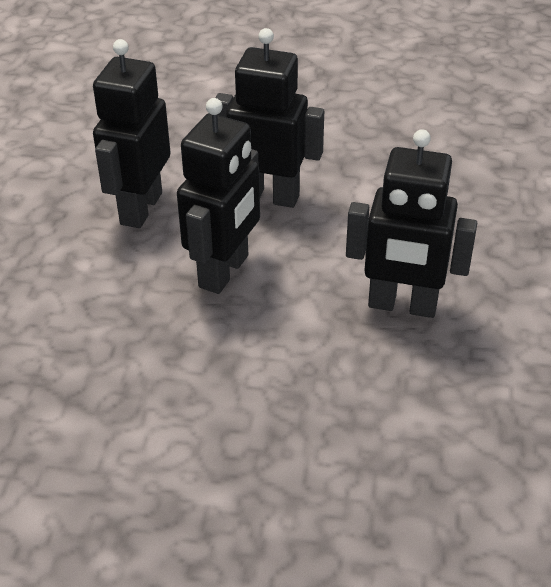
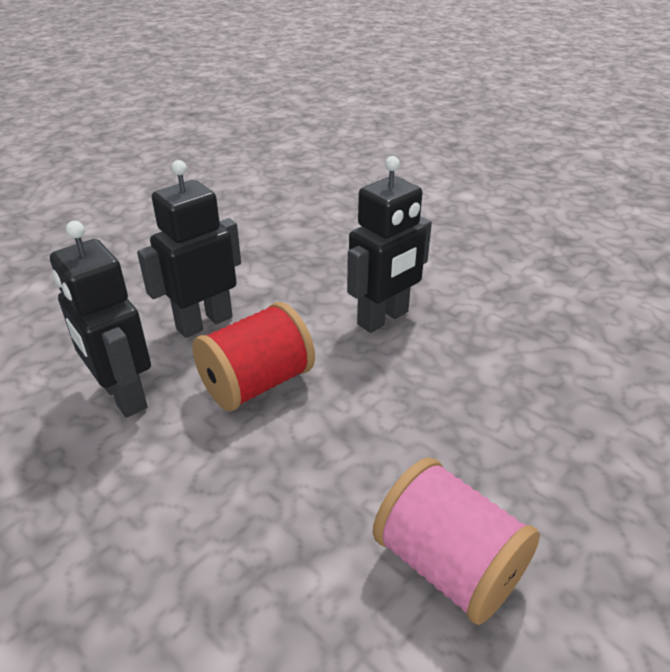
camera: 55 degrees left, 5 degrees down
(126, 492) = (448, 565): none -> pink spool
(224, 271) = (256, 384): black robot -> red spool

